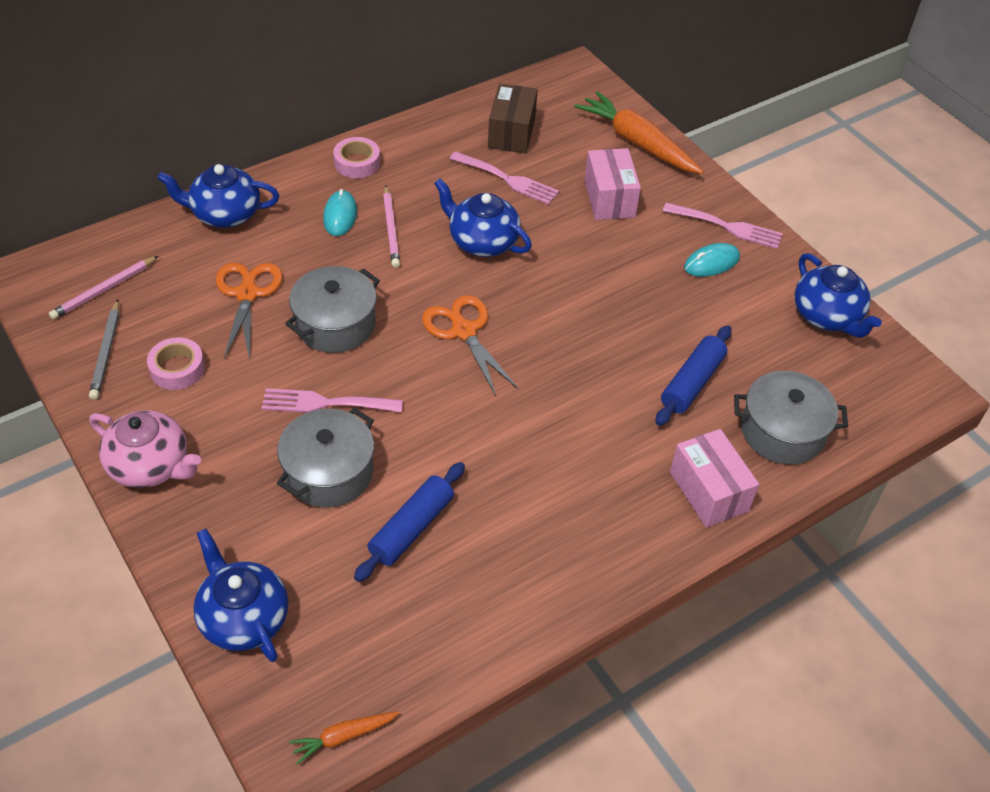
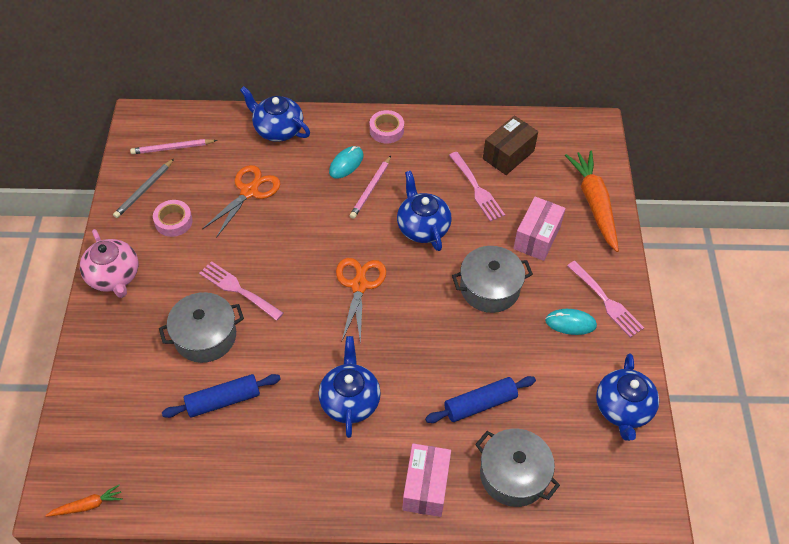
camera: 35 degrees right, 5 degrees up
(243, 618) = (91, 400): blue teapot -> blue teapot (349, 400)
(335, 324) = (285, 239): grey pot -> grey pot (489, 288)
(343, 737) = (87, 505): orange carrot -> orange carrot turned 150 degrees clockwise

